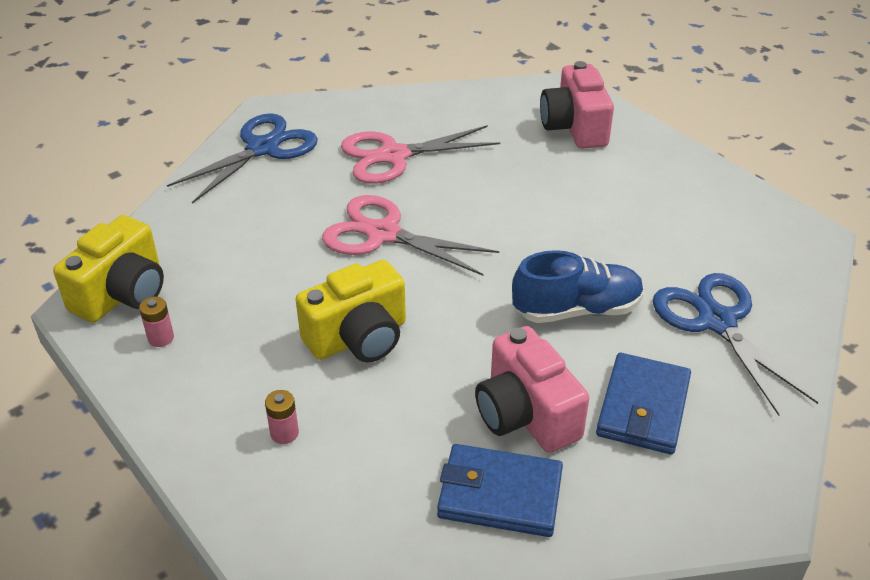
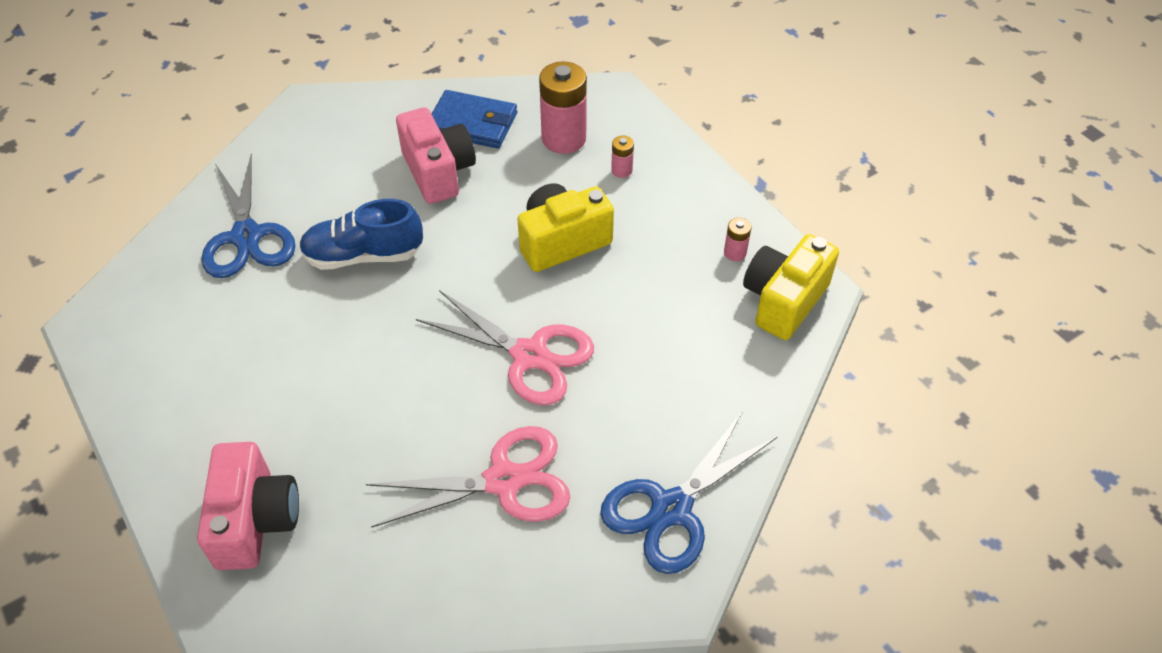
camera: 175 degrees left, 10 degrees up
(364, 477) = (563, 139): none -> pink battery
(643, 407) = (347, 171): blue wallet -> none

